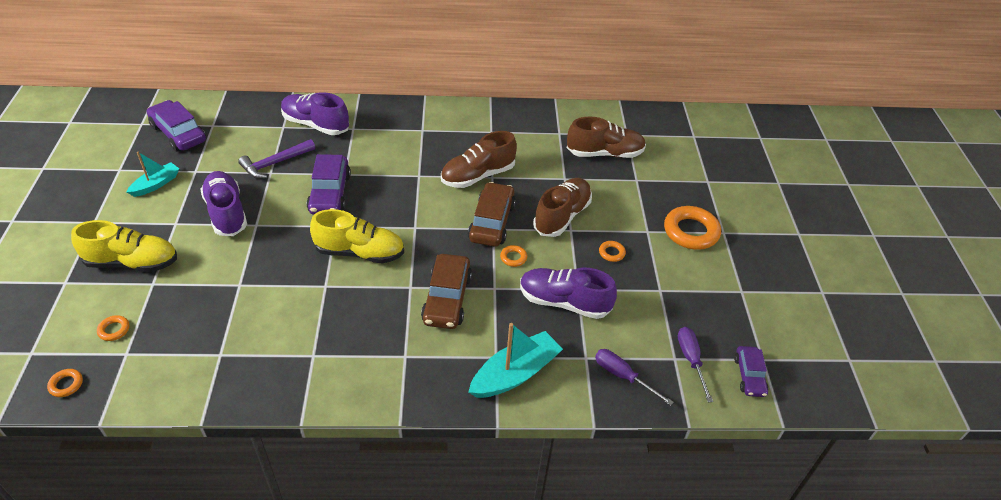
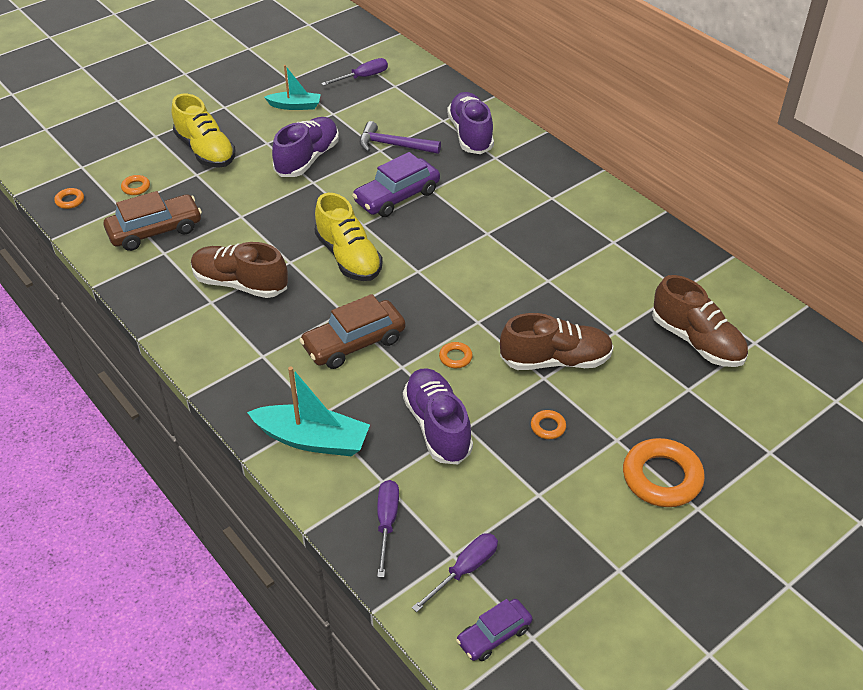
camera: 55 degrees right, 0 degrees up
(178, 133) = (363, 77): purple car -> purple screwdriver
(478, 176) = (537, 270): brown shoe -> brown shoe (240, 284)
(492, 222) = (485, 316): brown car -> brown car (155, 231)

